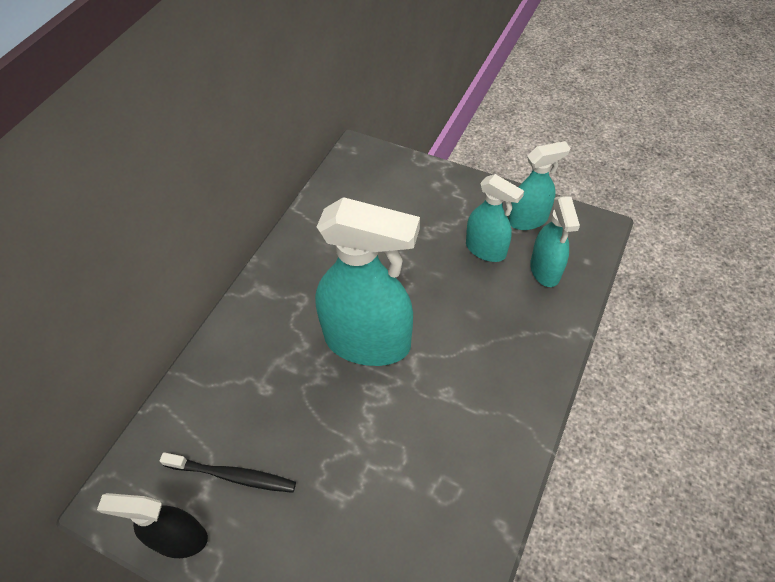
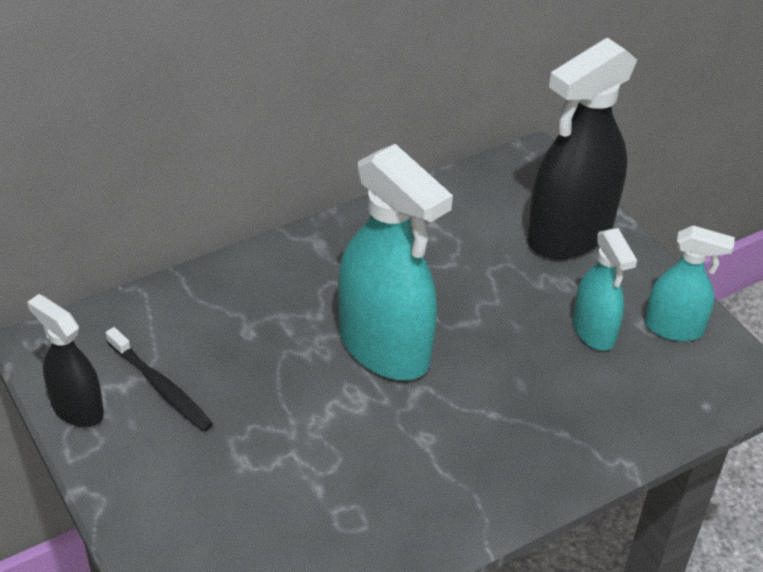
camera: 30 degrees right, 10 degrees down
(419, 191) = (569, 234): none -> black spray bottle
(545, 270) = (645, 388): turquoise spray bottle -> none

